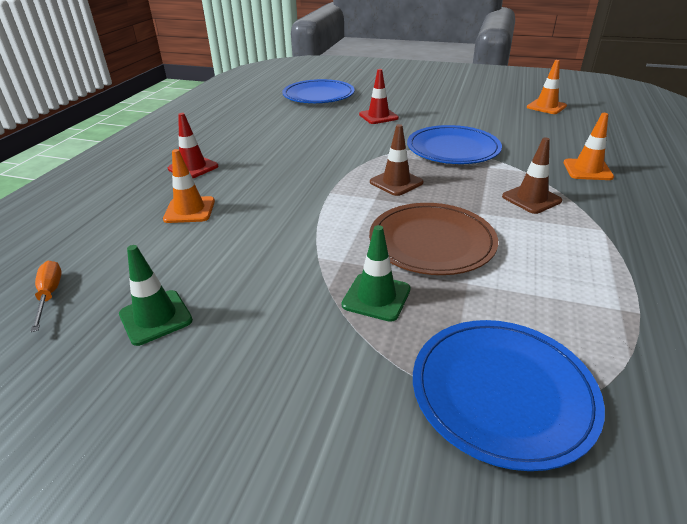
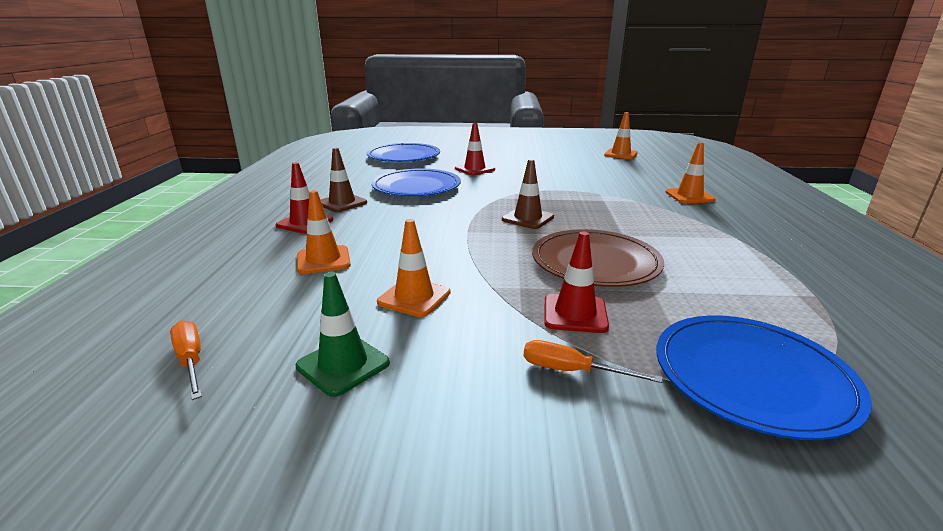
camera: 15 degrees left, 10 degrees down
(244, 259) = (414, 297): none -> orange traffic cone
(337, 356) = (571, 371): none -> orange screwdriver
(376, 297) = (575, 314): green traffic cone -> red traffic cone
(453, 149) = (562, 189): blue plate -> blue plate (416, 187)
(531, 199) = (659, 221): brown traffic cone -> brown traffic cone (342, 203)

